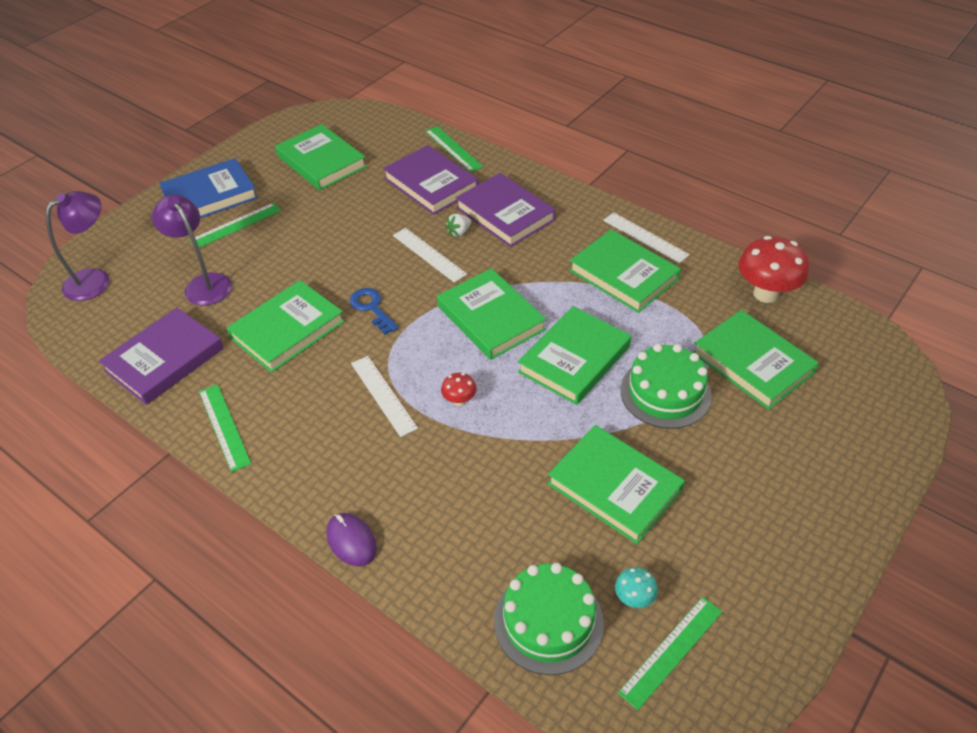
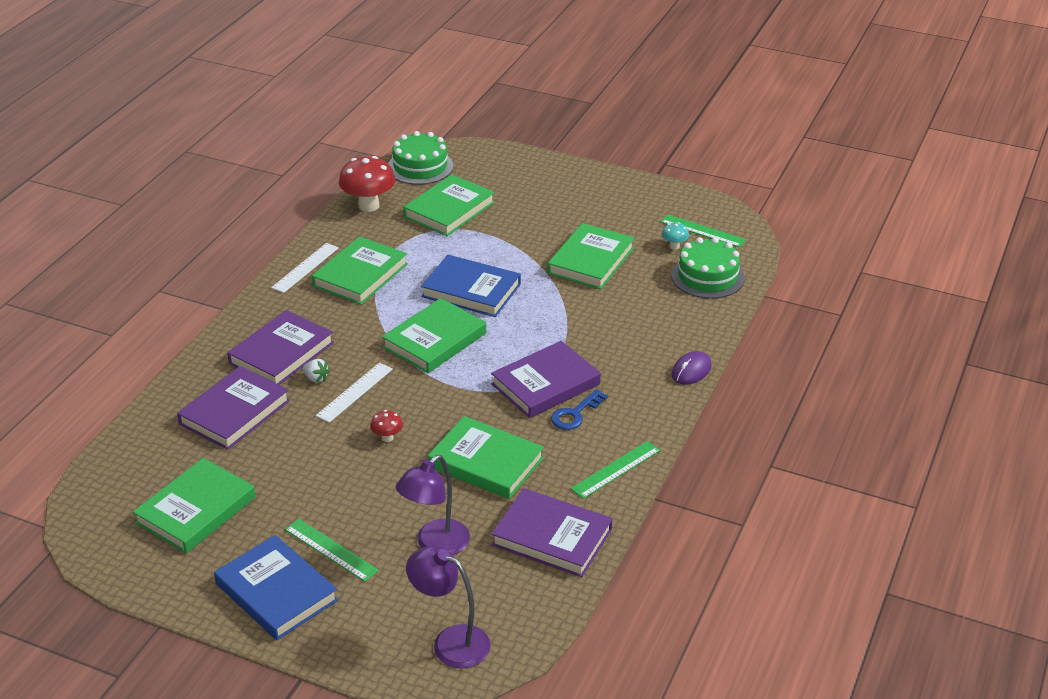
camera: 105 degrees left, 10 degrees down
(372, 308) = (441, 414): blue key -> blue key (575, 414)
(383, 395) = (546, 384): white ruler -> purple book
(453, 149) = (164, 407): green ruler -> none
(459, 401) = (537, 342): red mushroom -> red mushroom (387, 437)
(574, 359) = (471, 290): green book -> blue book
(665, 393) = (493, 245): green cake -> green cake (420, 167)

